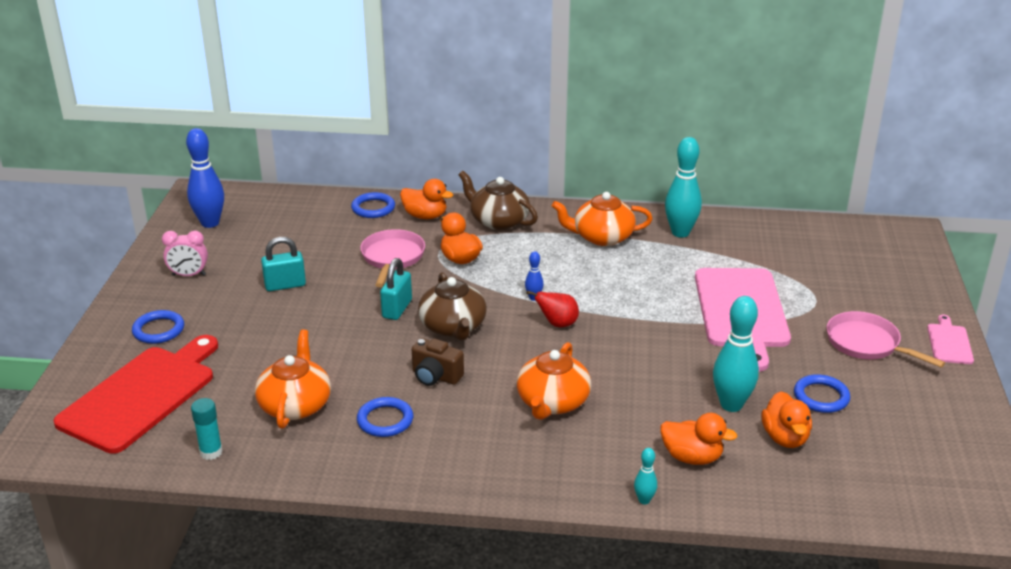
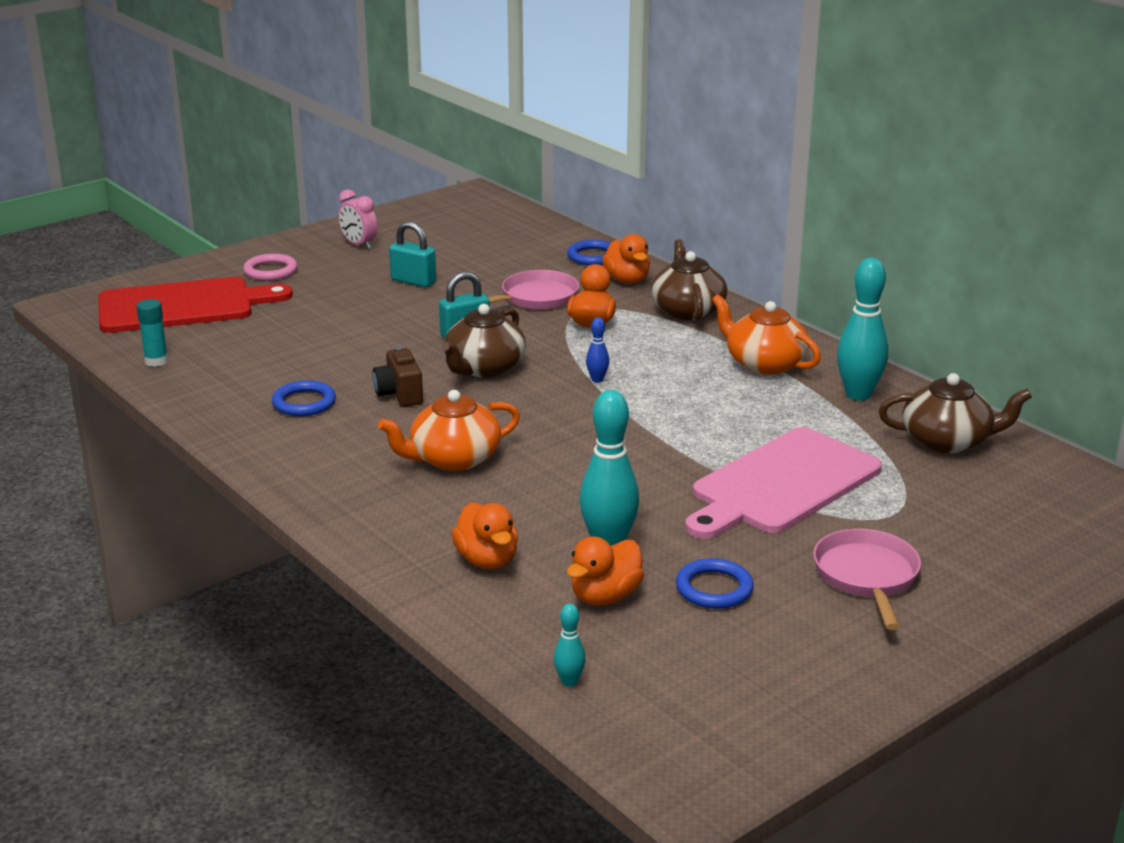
camera: 45 degrees right, 5 degrees down
(158, 330) = (270, 271): blue ring -> pink ring
(210, 223) = (442, 217): blue bowling pin -> none
(295, 405) = (264, 361): orange teapot -> none
(557, 324) = (577, 408): red pear -> none
(644, 500) = (382, 564): turquoise bowling pin -> turquoise bowling pin (569, 681)
(765, 239) = (947, 441): none -> brown teapot
(949, 342) = (975, 627): pink cutting board -> none

